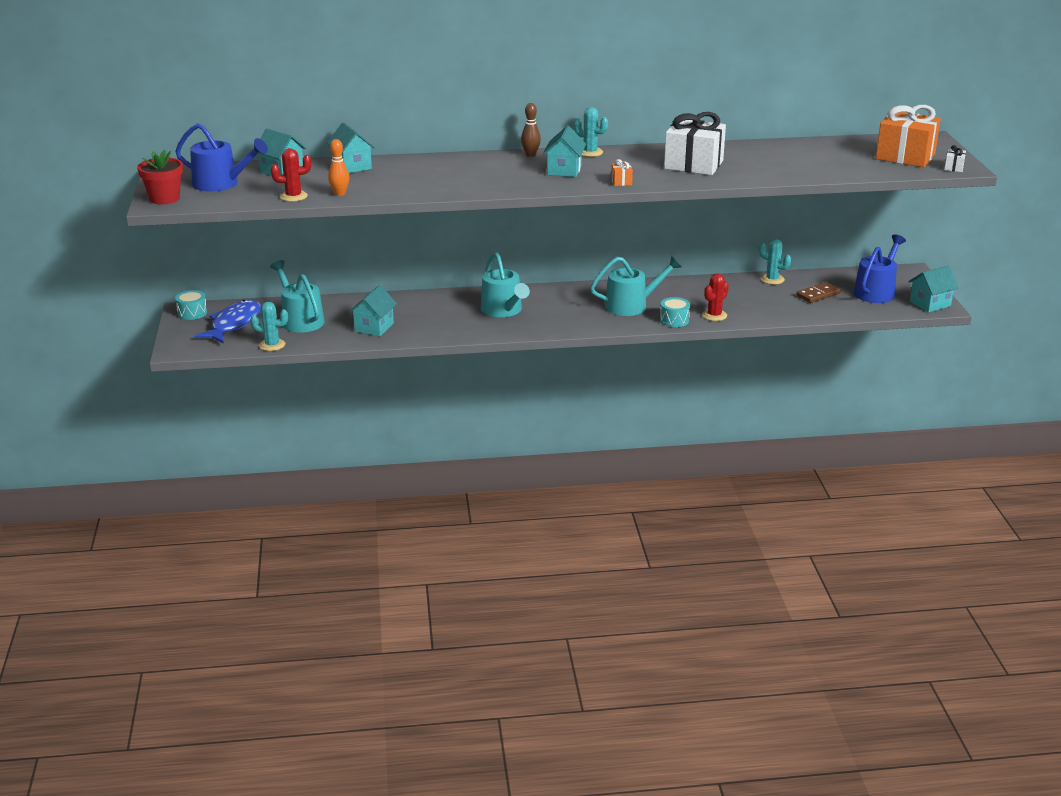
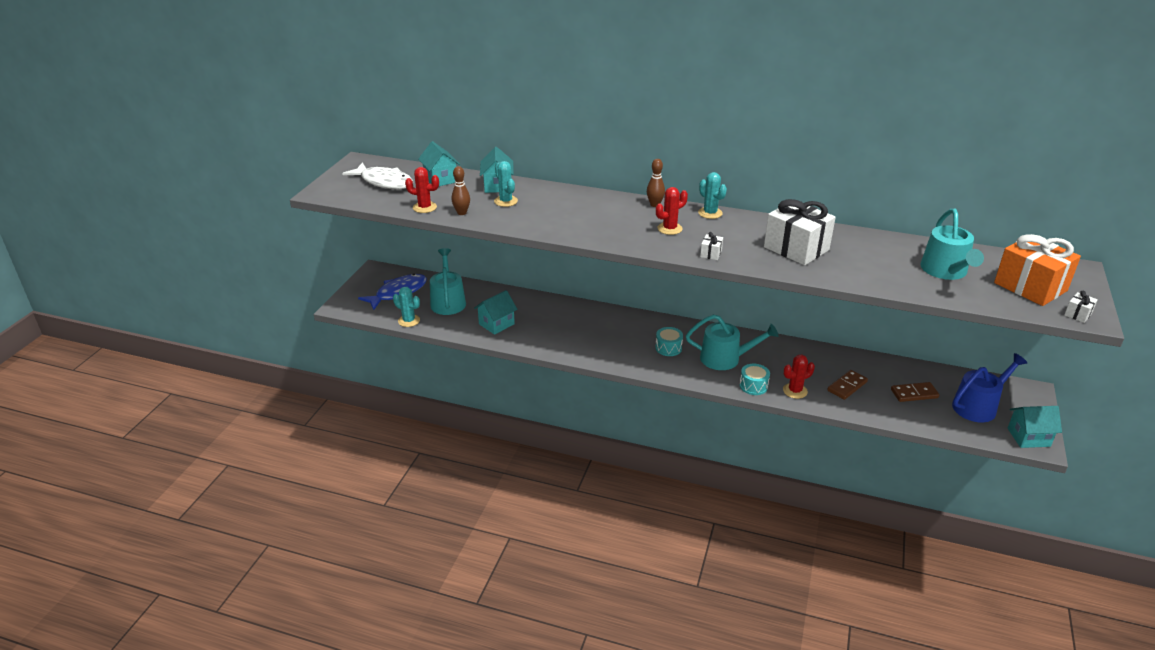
camera: 25 degrees right, 5 degrees up
(164, 198) = (331, 188): red flower pot -> none
(192, 313) = (378, 274): turquoise drum -> turquoise drum (668, 348)
(220, 183) = (384, 182): blue watering can -> white fish
(340, 194) = (462, 213): orange bowling pin -> brown bowling pin
(503, 310) = (611, 334): turquoise watering can -> turquoise watering can (945, 271)
(564, 170) = (669, 229): turquoise house -> red cactus
(621, 182) = (711, 254): orange gift -> white gift
(757, 302) = (847, 386): none -> brown domino
(772, 279) = (879, 363): turquoise cactus -> turquoise cactus (506, 201)

